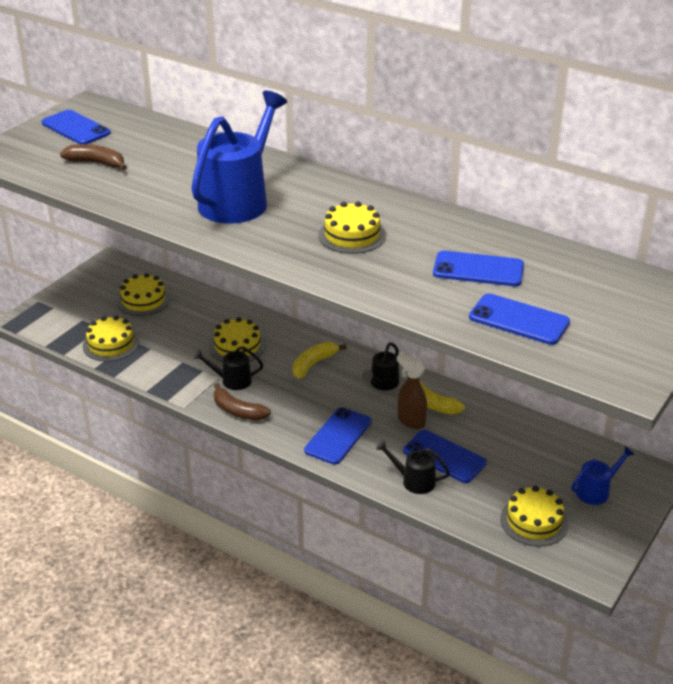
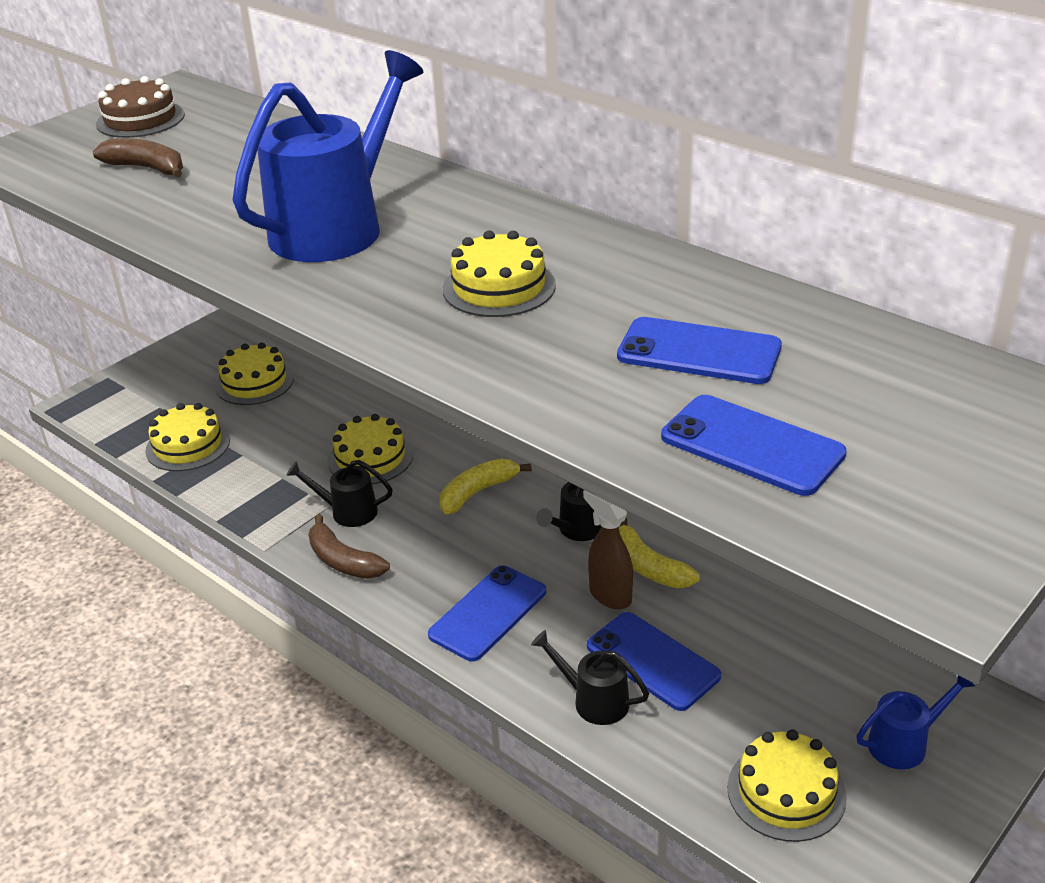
camera: 10 degrees right, 0 degrees up
(76, 128) = (140, 119): blue phone -> brown cake

